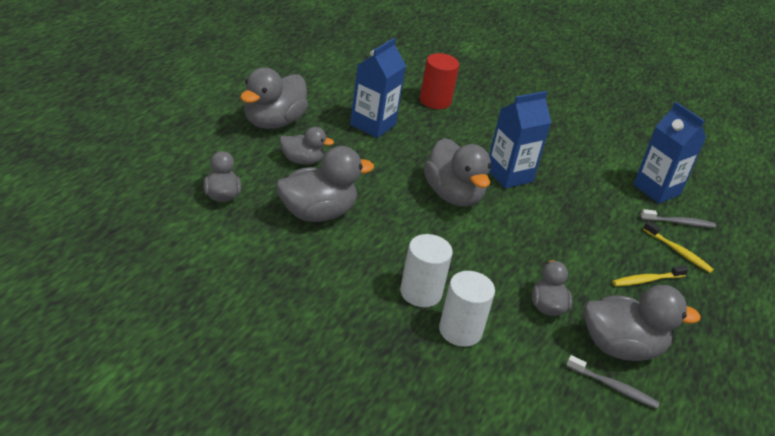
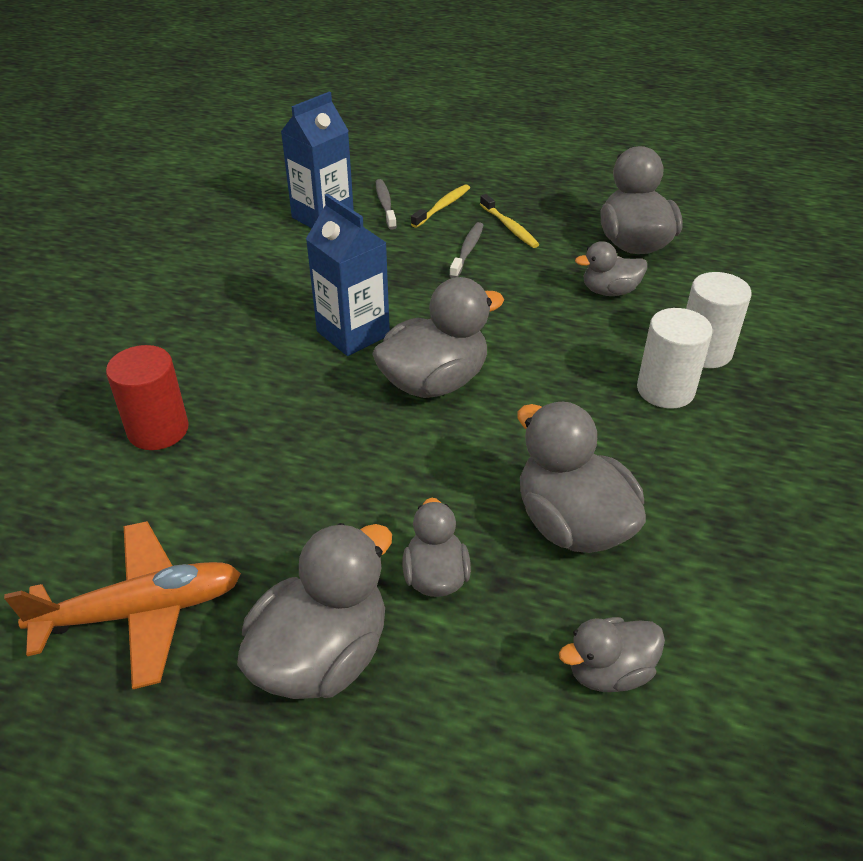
camera: 95 degrees left, 5 degrees up
(273, 122) = (322, 656): grey duck -> grey duck turned 75 degrees counterclockwise
(318, 85) = (142, 611): none -> orange plane
(372, 125) = (272, 500): blue carton -> none
(613, 387) = (694, 248): grey toothbrush -> grey toothbrush (467, 250)

